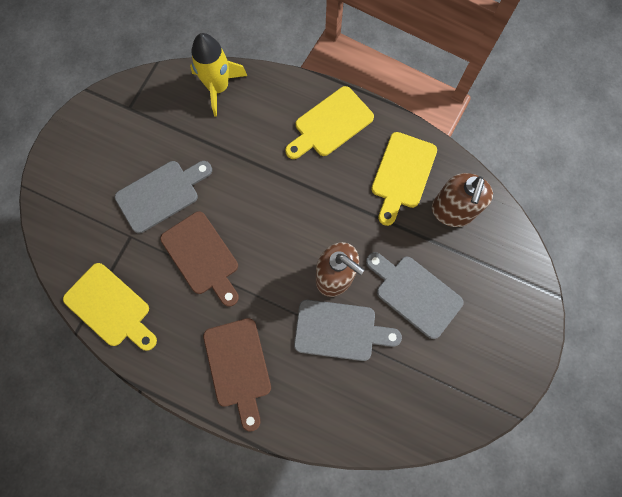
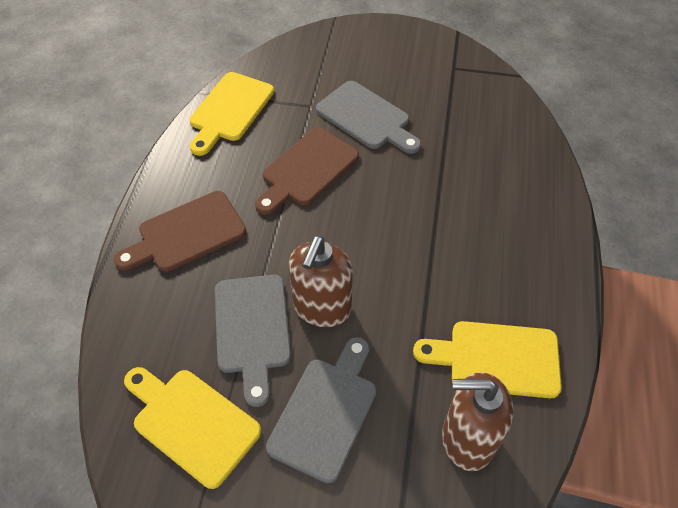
camera: 75 degrees right, 20 degrees down
(218, 87) = (518, 134): yellow rocket -> none
(330, 124) = (529, 256): yellow cutting board -> yellow cutting board (192, 423)

